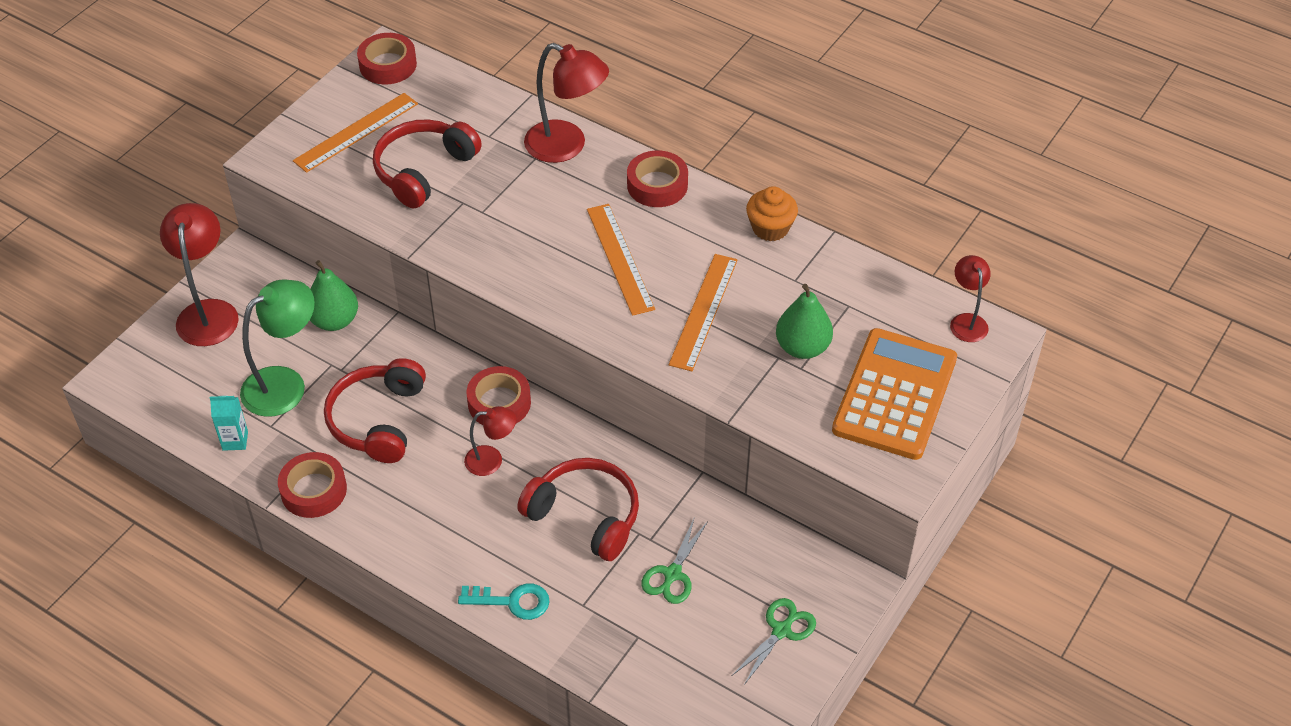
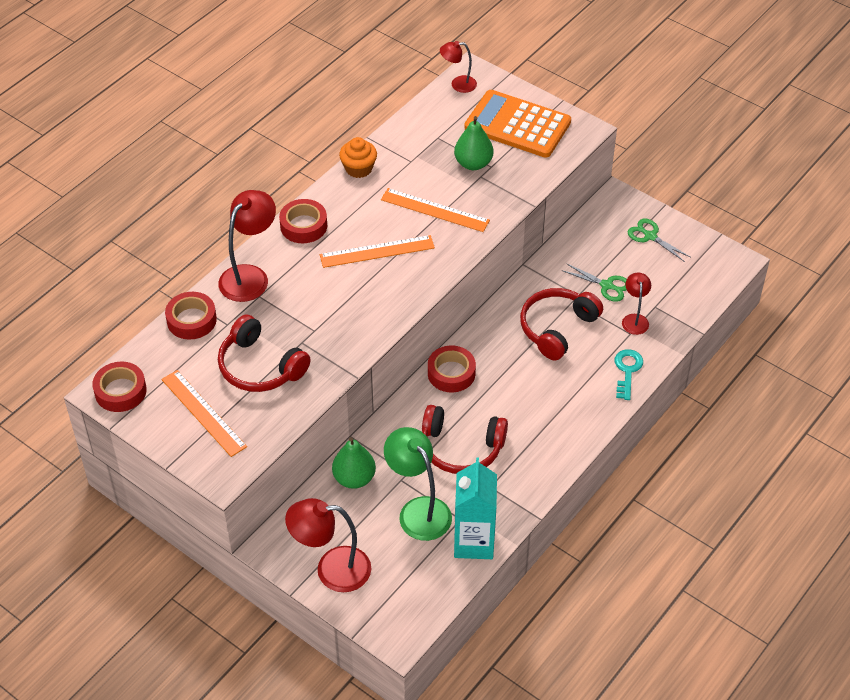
camera: 85 degrees left, 0 degrees up
(235, 441) = (474, 542): turquoise carton -> turquoise carton, size x2.05
(313, 490) = (526, 488): red tape -> red tape (191, 320)
(492, 460) = (505, 379): red lamp -> red lamp (634, 319)

